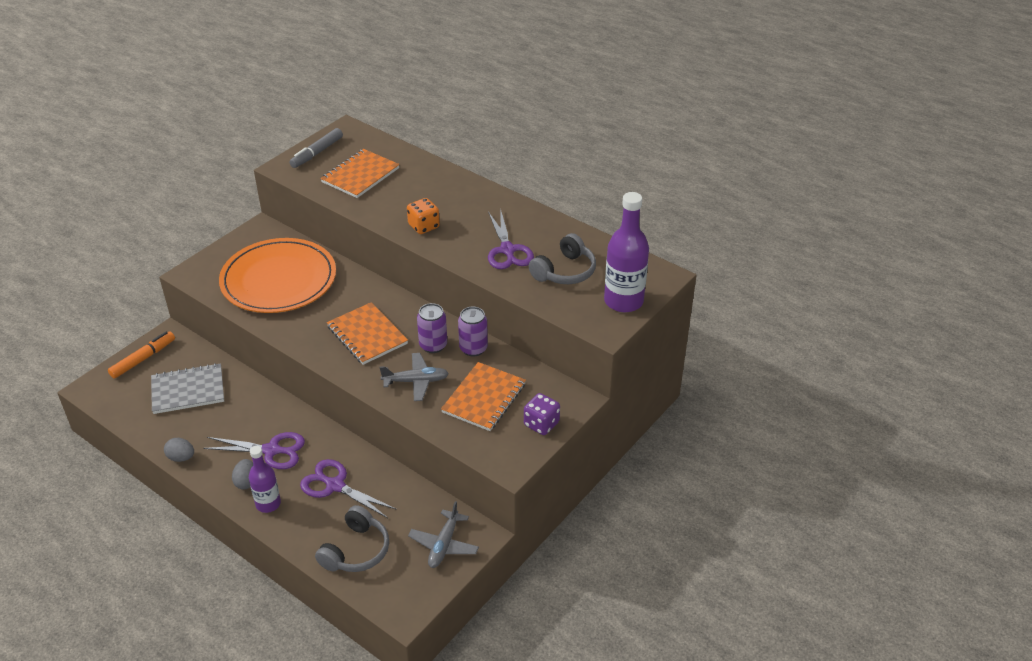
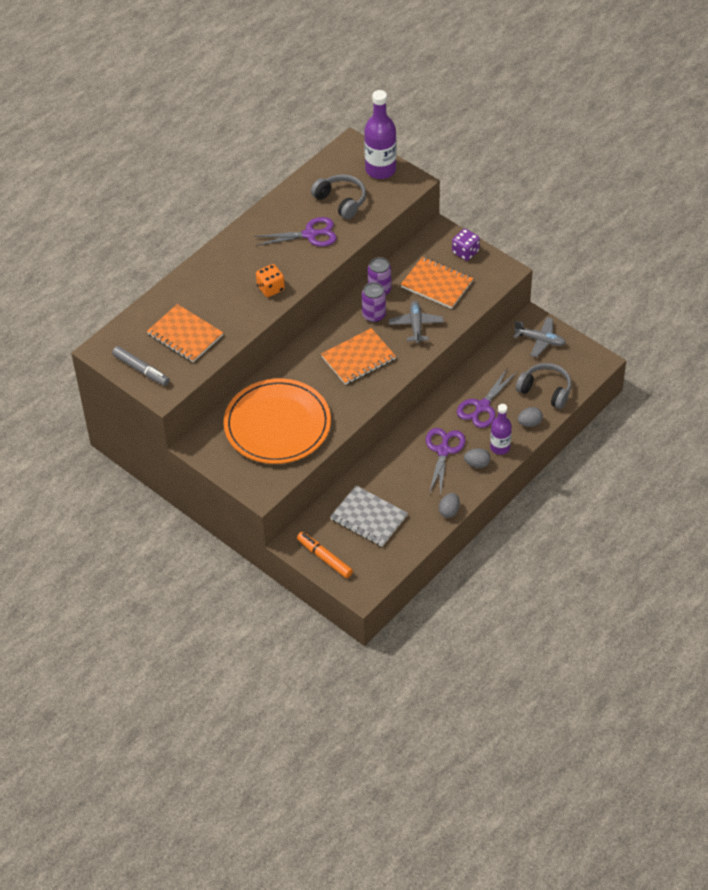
camera: 85 degrees left, 10 degrees up
(188, 390) = (368, 517): grey notebook -> grey notebook turned 45 degrees counterclockwise
(303, 534) = (529, 423): none -> grey egg

